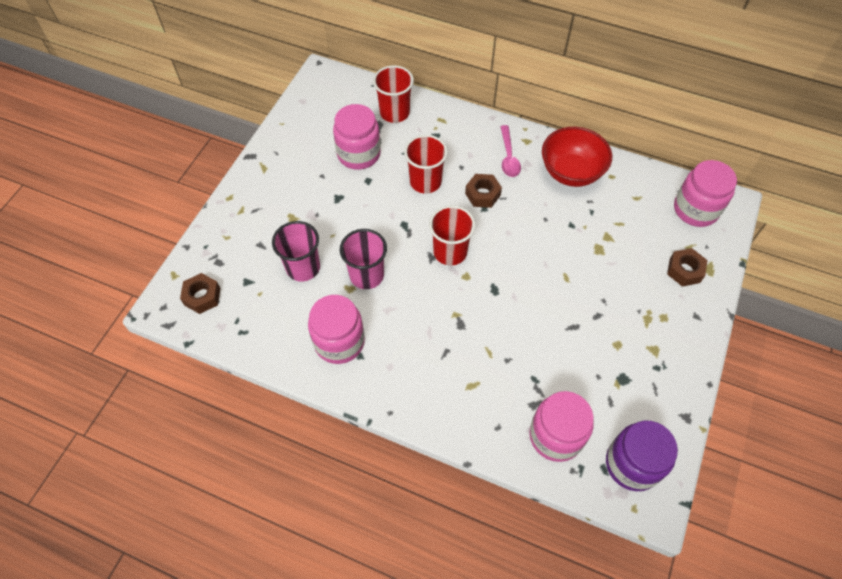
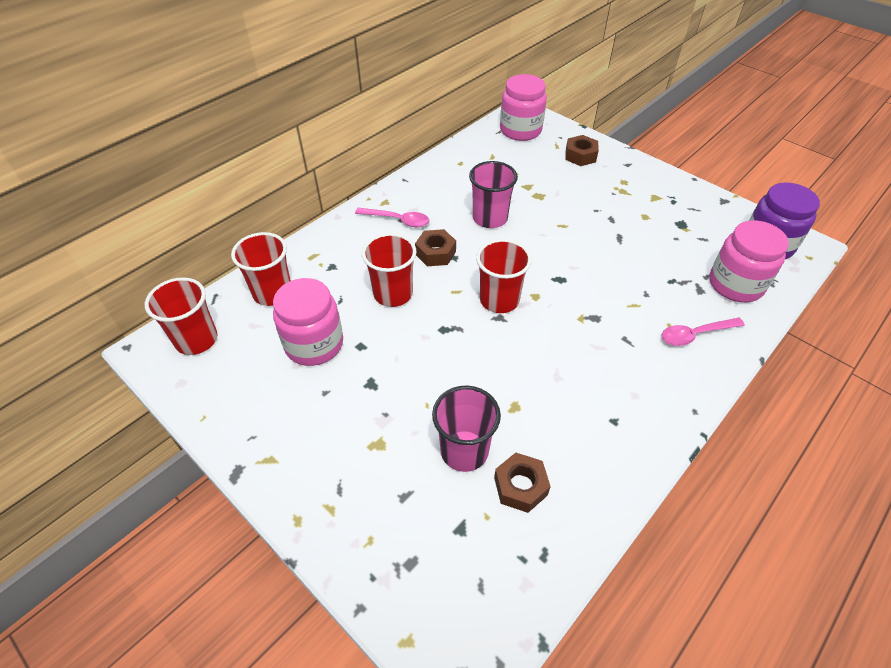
camera: 70 degrees left, 10 degrees down
(202, 296) = (464, 602): brown nut -> brown nut (520, 486)
(337, 92) = (196, 340): none -> red cup
(339, 342) = (589, 437): pink jar -> none
(366, 275) = (502, 384): pink cup -> pink cup (490, 218)
(474, 405) = (695, 335): none -> pink spoon
(571, 172) = (442, 185): red bowl -> none

